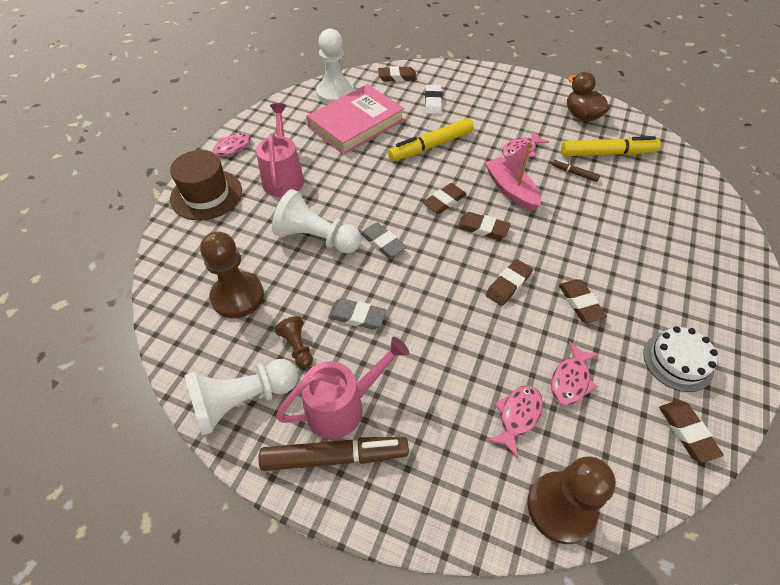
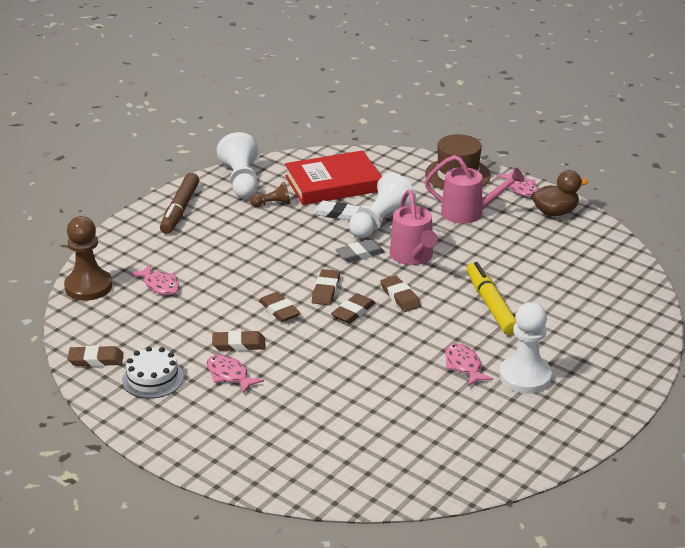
camera: 105 degrees right, 20 degrees down
(237, 296) = (333, 183): brown pawn -> red book
(335, 93) = (608, 256): white pawn -> white pawn (525, 377)
(343, 406) = (214, 217): pink watering can -> pink watering can (413, 257)
(356, 124) = (545, 263): pink book -> none
(357, 316) = (286, 231): grey eraser -> none
(397, 77) = (637, 304): brown eraser -> brown eraser (326, 290)
(433, 102) = (576, 322): white eraser -> white eraser (336, 213)
(511, 190) = (400, 342): pink boat -> none
(570, 380) = (172, 317): pink fish -> pink fish (229, 375)
(574, 173) = (410, 394): brown marker -> none
(582, 116) = (519, 436): brown duck -> brown duck (555, 212)
(607, 153) = (437, 432): yellow marker -> none

